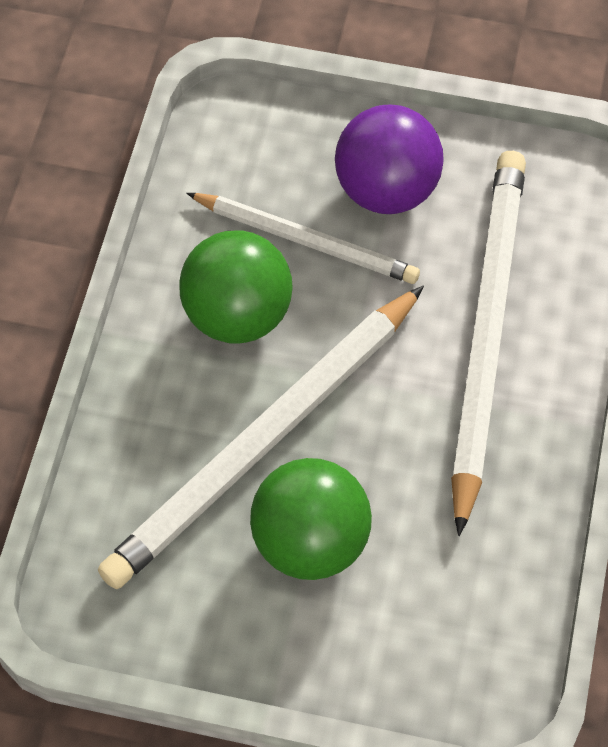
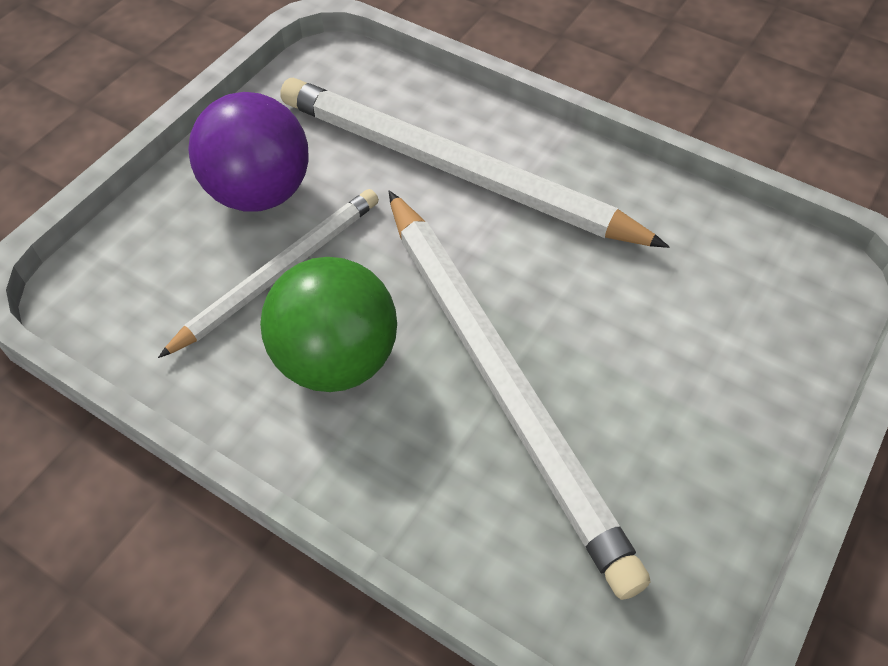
camera: 70 degrees left, 5 degrees down
(310, 542) = (632, 375): green ball -> none

